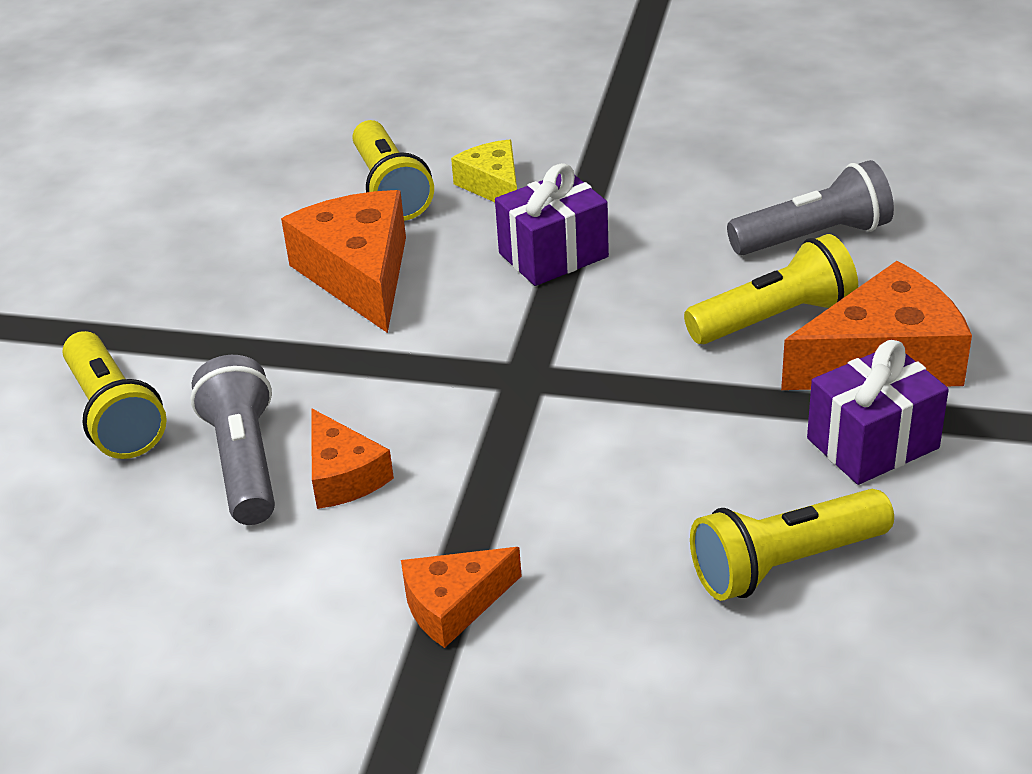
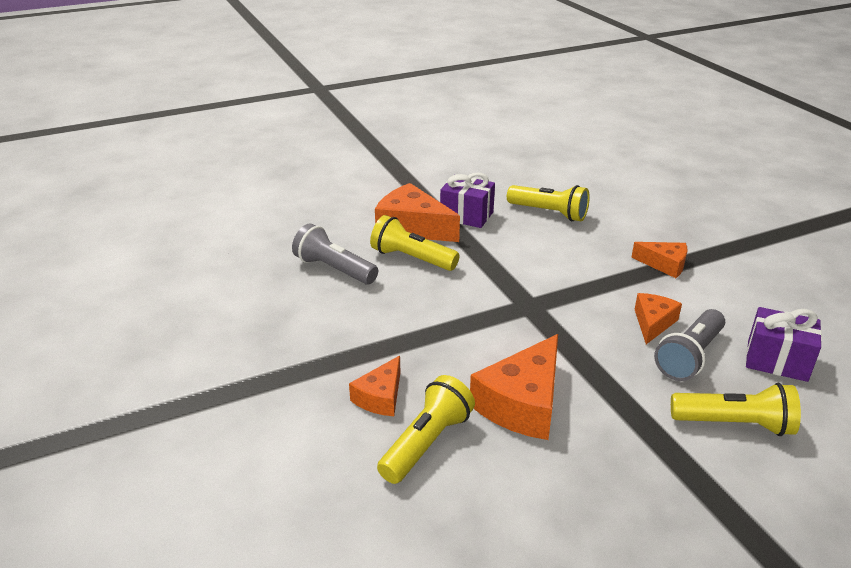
camera: 130 degrees left, 5 degrees down
(114, 415) = (735, 424): yellow flashlight -> yellow flashlight turned 75 degrees clockwise
(493, 186) = (380, 397): yellow cheese -> orange cheese
(553, 255) = (428, 340): purple gift -> purple gift (777, 360)

